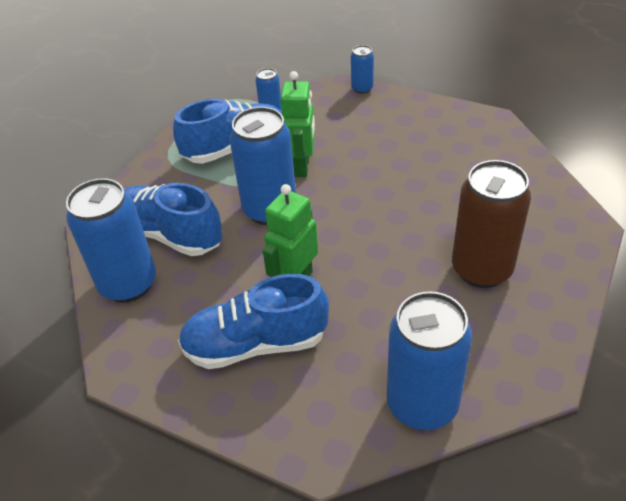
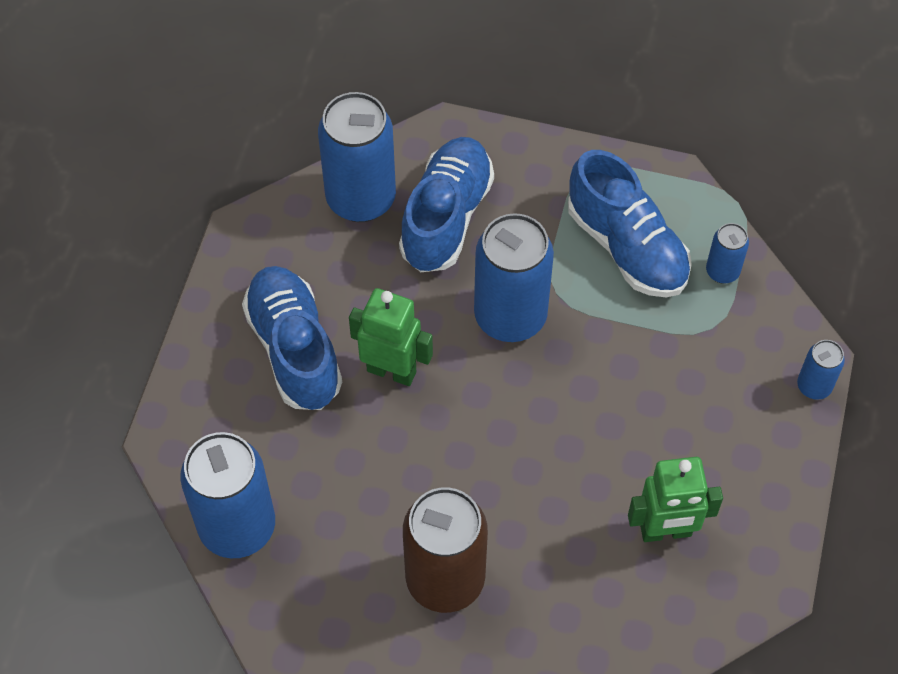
camera: 75 degrees right, 15 degrees up
(302, 166) = (605, 337): green robot -> green robot (666, 531)

